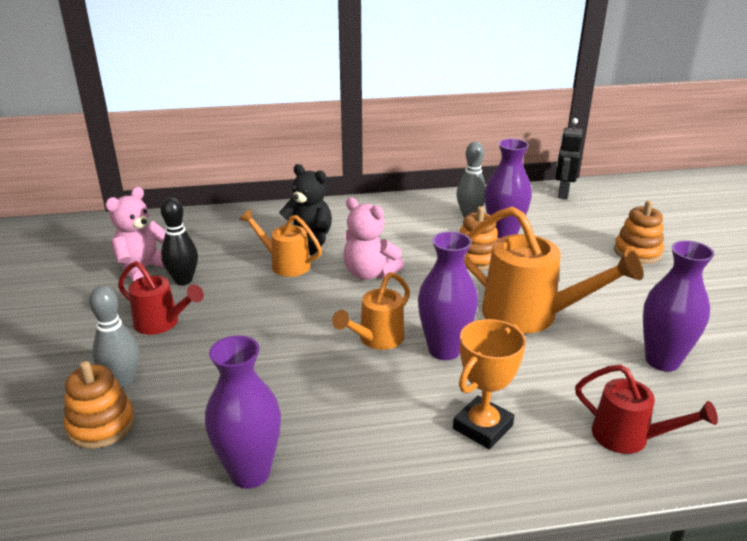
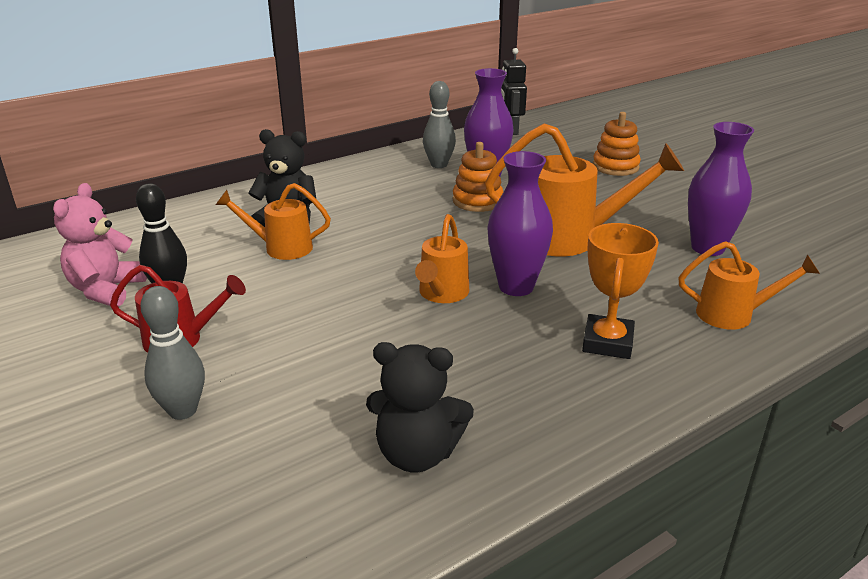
camera: 25 degrees left, 0 degrees up
(101, 425) = (196, 463): orange stacking toy -> none
(250, 473) = (417, 454): purple vase -> black teddy bear
(369, 273) = (382, 237): pink teddy bear -> none
(628, 437) = (732, 315): red watering can -> orange watering can

